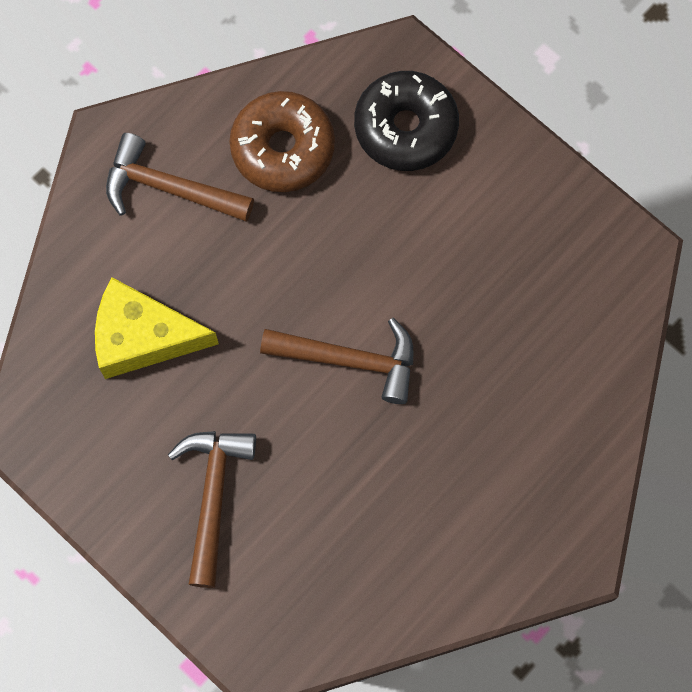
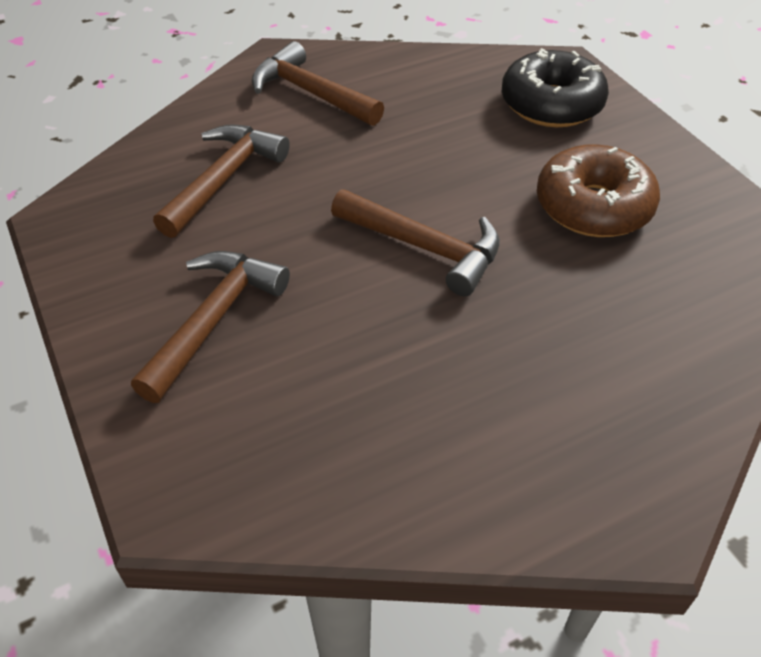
camera: 20 degrees right, 25 degrees down
(143, 337) = (224, 179): yellow cheese -> brown hammer
(283, 148) = (428, 92): brown donut -> brown donut (593, 206)

